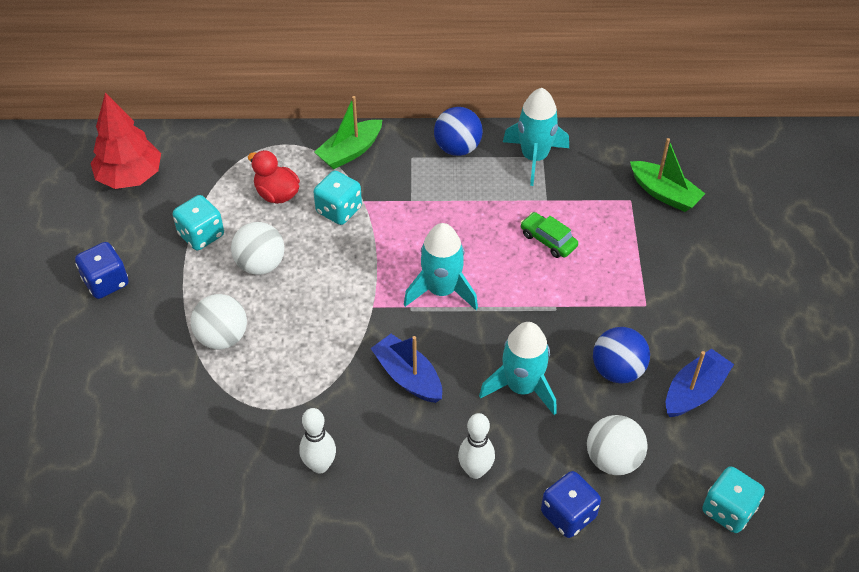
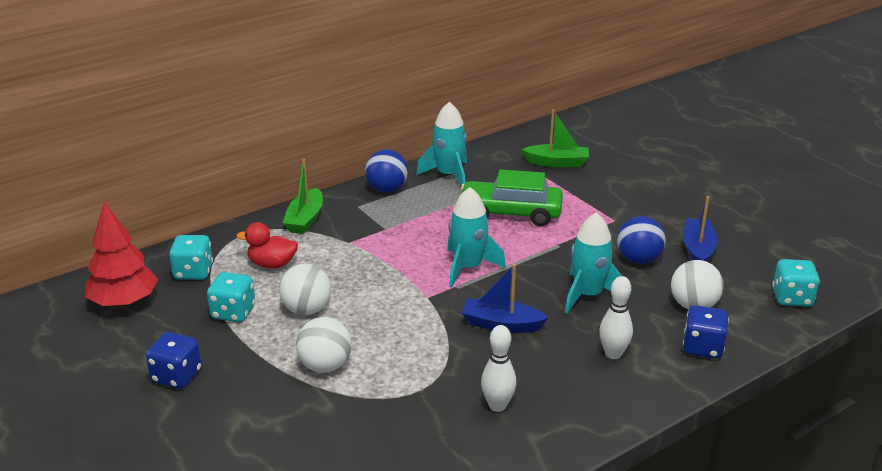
camera: 35 degrees left, 20 degrees down
(339, 210) = (335, 254): turquoise dice -> turquoise dice (193, 272)
(548, 240) = (510, 213): green car -> green car, size x1.97

